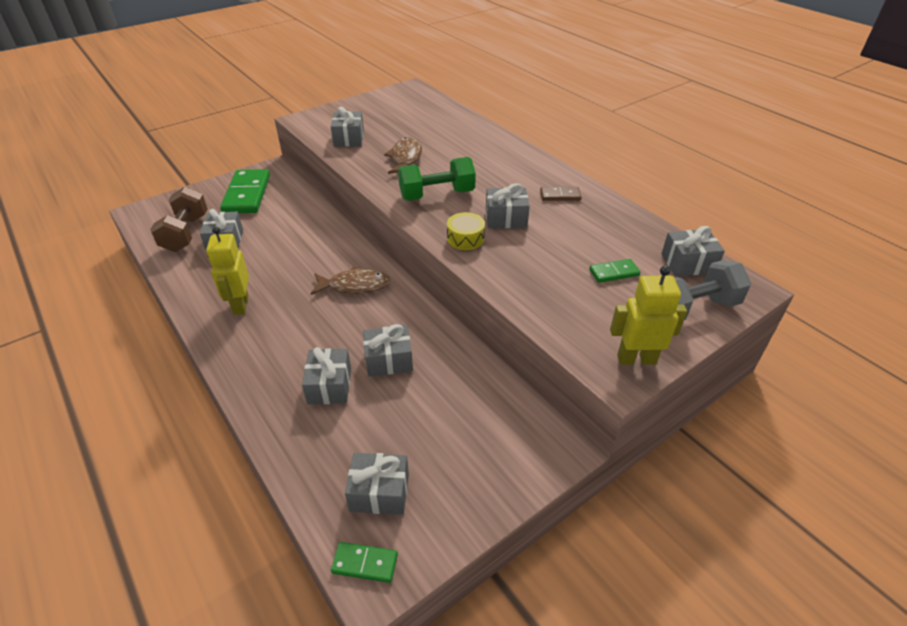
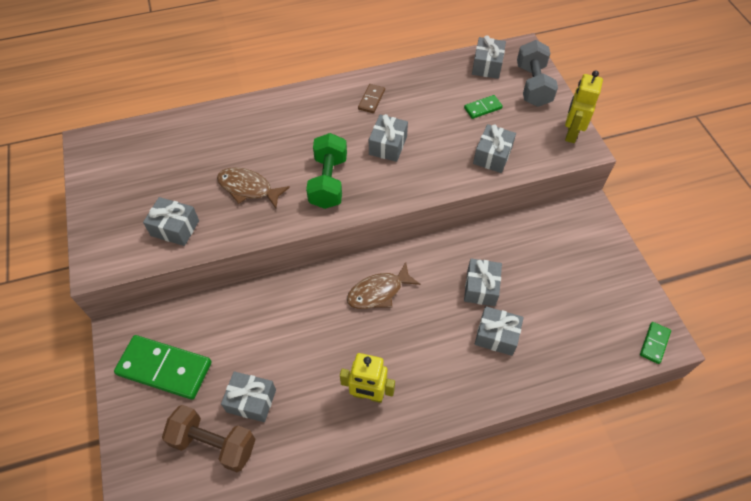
camera: 70 degrees left, 15 degrees up
(355, 286) = (378, 292): brown fish -> brown fish turned 135 degrees counterclockwise
(379, 492) = (603, 323): grey gift -> grey gift (492, 156)
(465, 238) = (405, 181): yellow drum -> none
(614, 272) = (482, 108): green domino -> green domino turned 60 degrees clockwise

